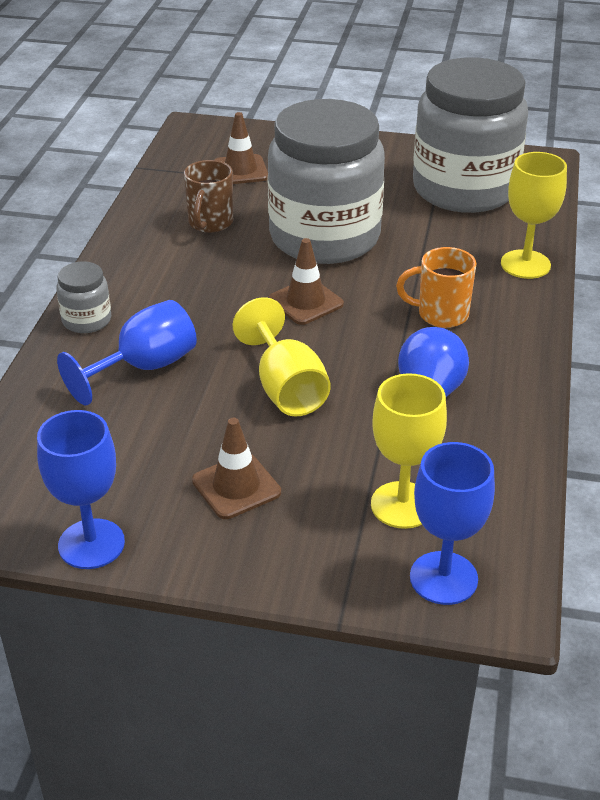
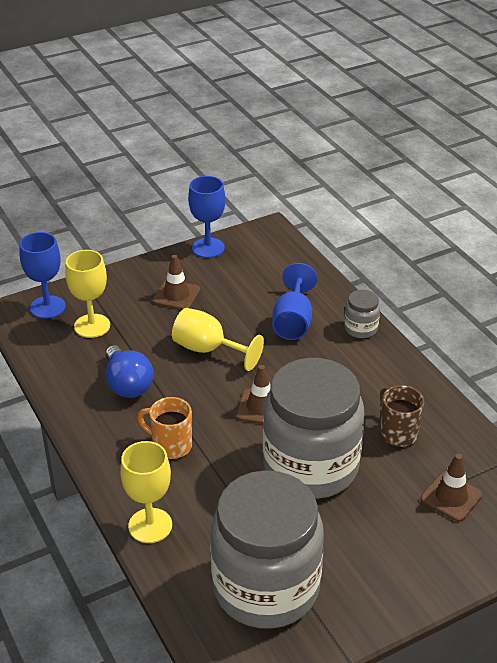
camera: 140 degrees right, 0 degrees up
(441, 314) = (170, 445): orange mug -> orange mug turned 120 degrees counterclockwise

